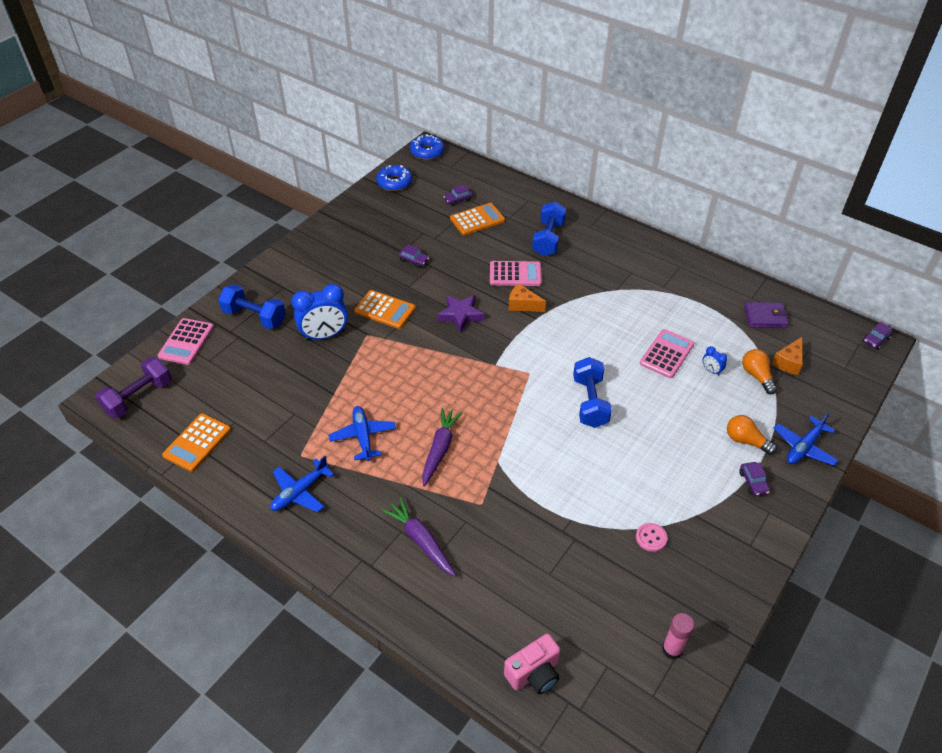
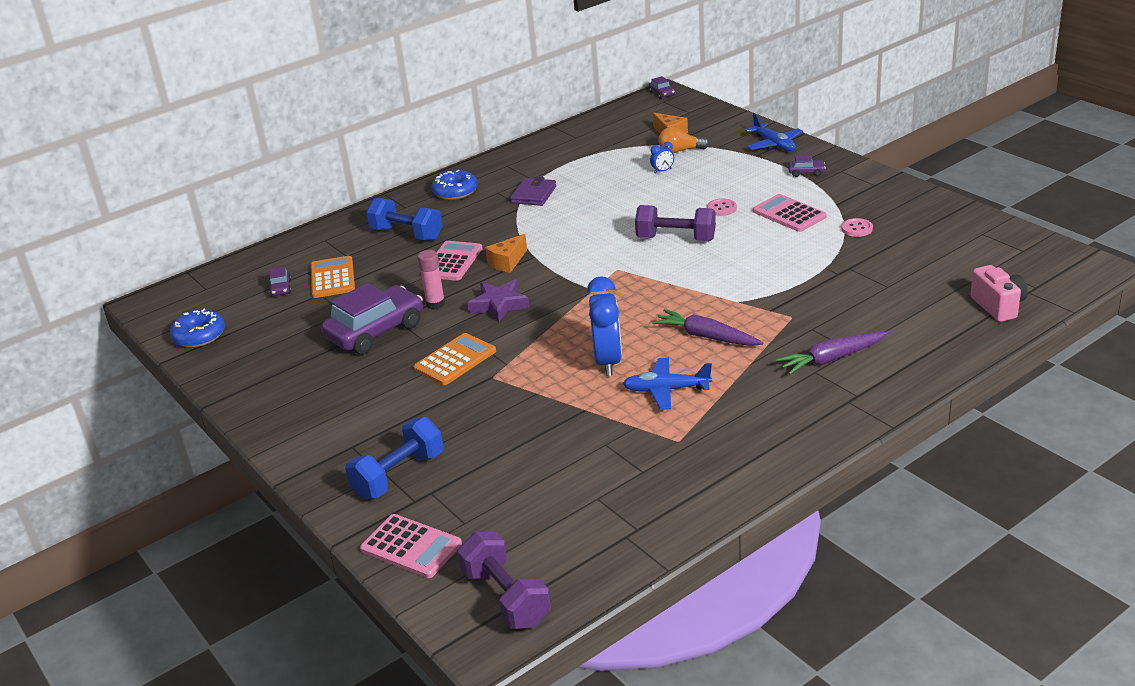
camera: 70 degrees left, 15 degrees down
(197, 442) = (622, 534): orange calculator -> none
(300, 492) = (738, 443): blue plane -> none
(324, 335) = (474, 412): blue clock -> blue clock (607, 361)
(414, 260) = (375, 331): purple car -> purple car, size x2.38
(427, 152) = (156, 304): blue donut -> blue donut (455, 191)
(590, 402) = (676, 239): blue dumbbell -> purple dumbbell
(655, 425) = (721, 208): none -> pink button
(667, 354) = (629, 189): pink calculator -> pink calculator (789, 214)
(672, 649) = (977, 235): pink glue stick -> pink glue stick (435, 304)
(746, 441) = (757, 168): orange light bulb -> none
(765, 317) = (606, 135): purple wallet -> purple wallet (534, 195)

